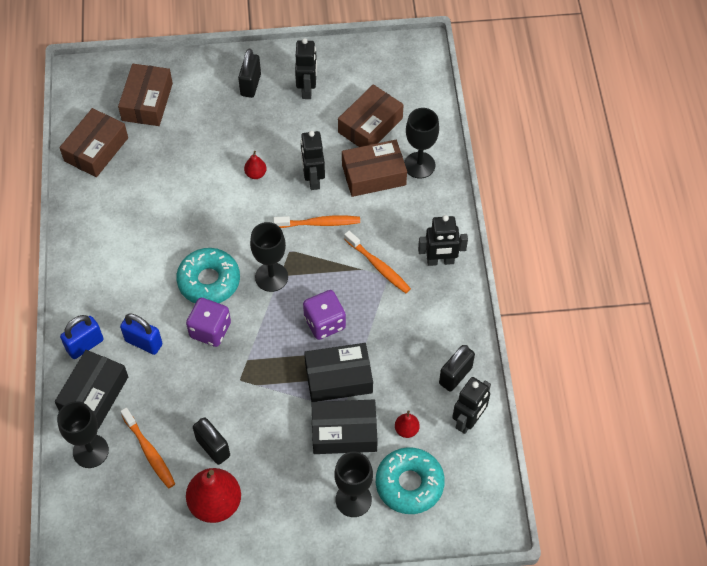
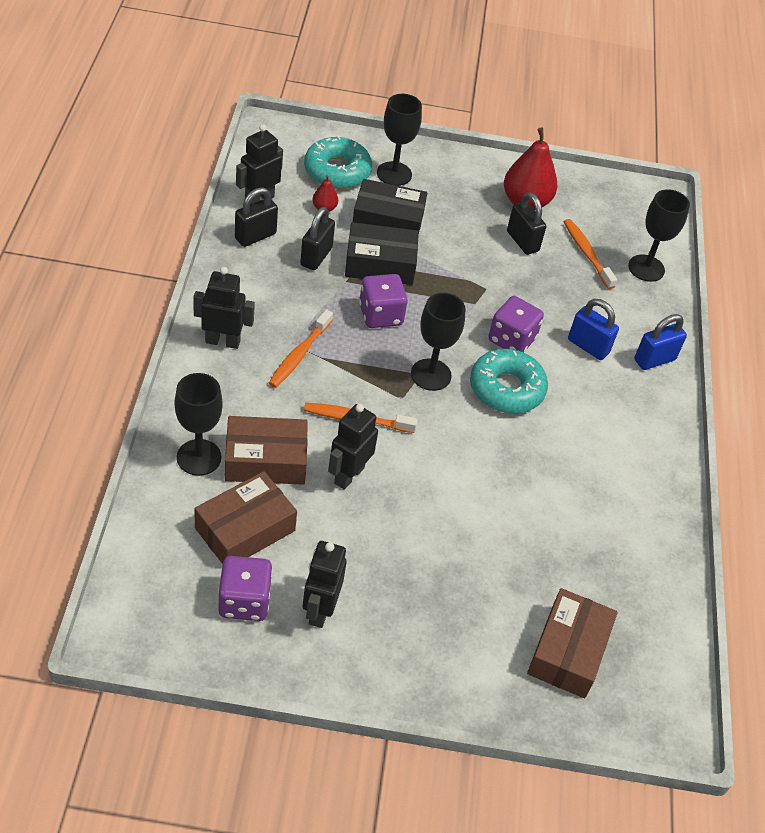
camera: 175 degrees left, 10 degrees down
(94, 394) = (643, 313): black box -> none
(96, 149) = (645, 593): brown box -> none
(250, 85) = (405, 640): black padlock -> black padlock (316, 257)
(256, 174) = (425, 501): red pear -> none
(313, 179) = (349, 475): black robot -> black robot turned 150 degrees counterclockwise
(355, 83) = (244, 601): none -> purple dice
(378, 266) = (299, 354): orange toothbrush -> orange toothbrush turned 120 degrees counterclockwise

